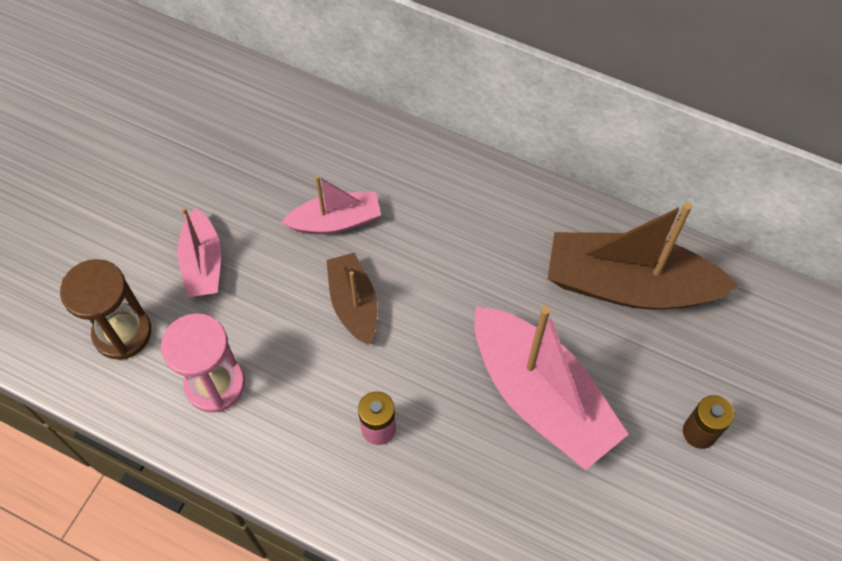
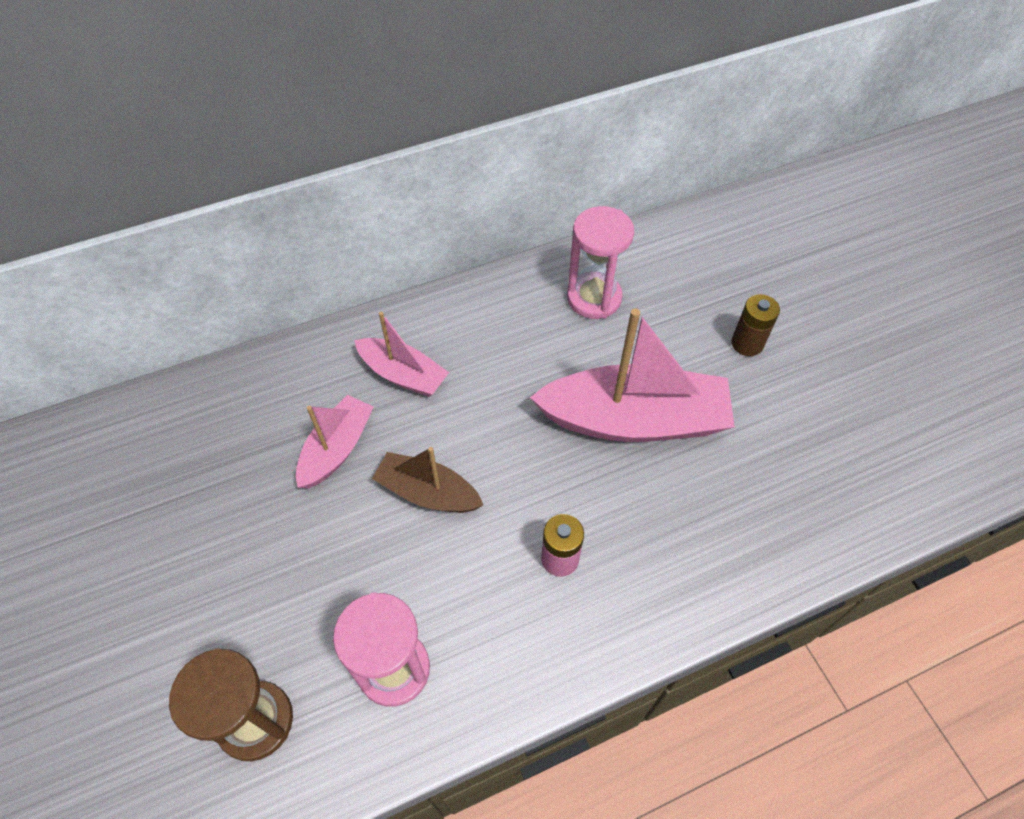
camera: 50 degrees left, 5 degrees down
(203, 263) = (261, 589): pink boat -> pink boat (403, 375)
(628, 285) = (594, 298): brown boat -> pink hourglass

